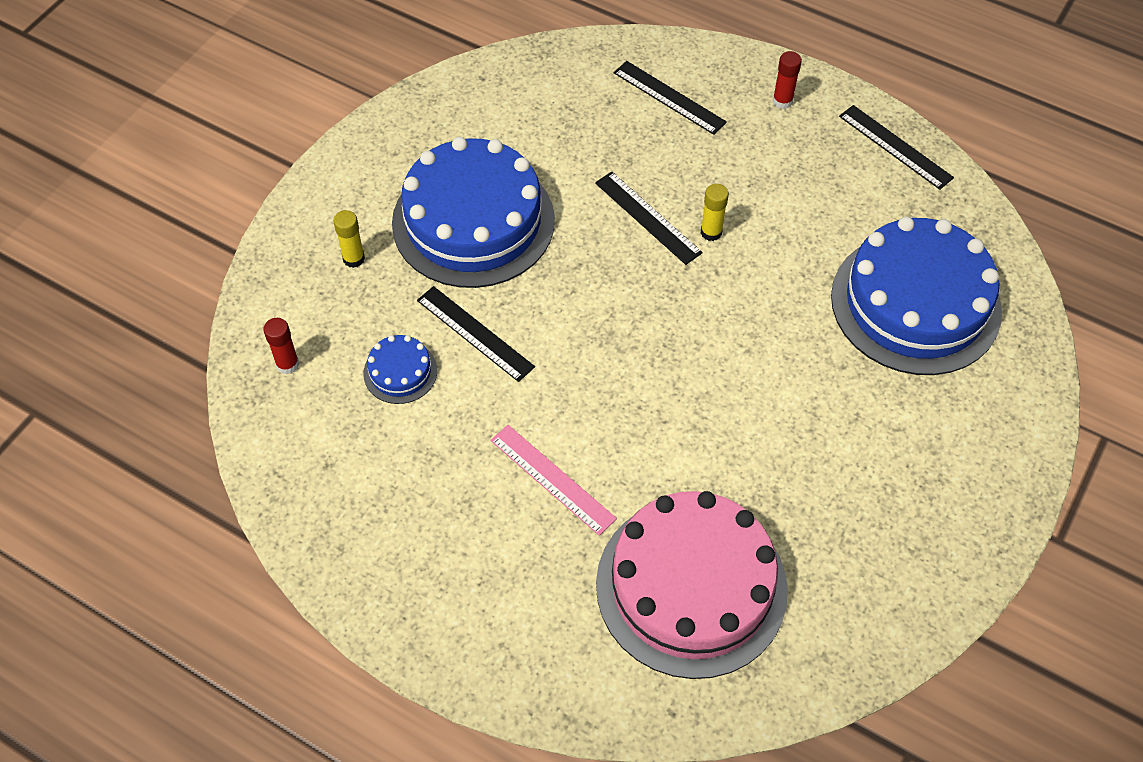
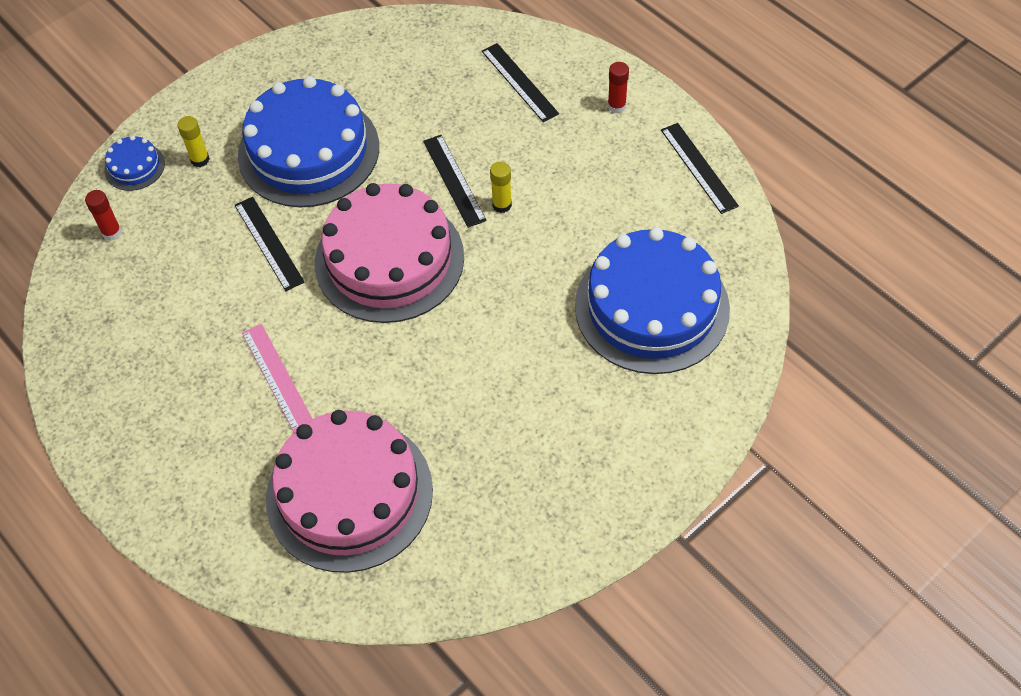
camera: 20 degrees right, 0 degrees up
(400, 372) = (196, 260): blue cake -> blue cake (134, 167)
(617, 319) = (389, 259): none -> pink cake

